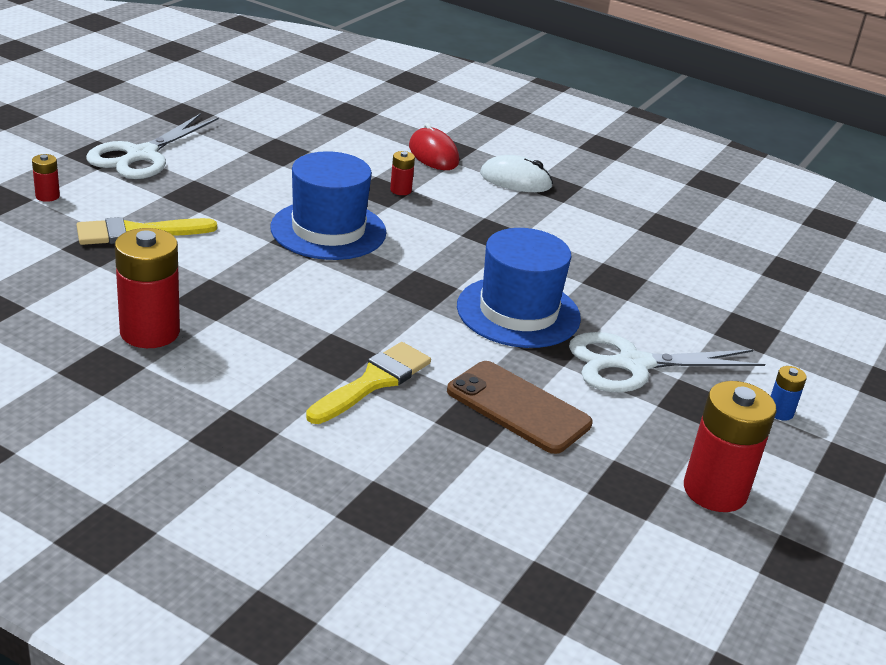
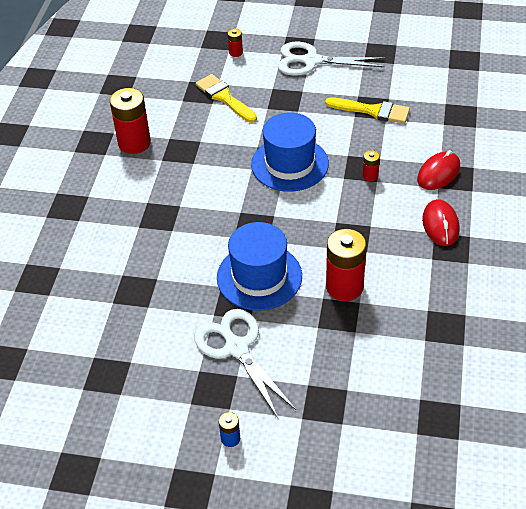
camera: 75 degrees right, 15 degrees up
(373, 382) = (143, 238): yellow brush -> yellow brush (372, 111)
(515, 180) = (440, 225): white mouse -> red mouse
(518, 407) = (155, 305): brown phone -> none
(715, 491) = (125, 417): red battery -> red battery (344, 287)

